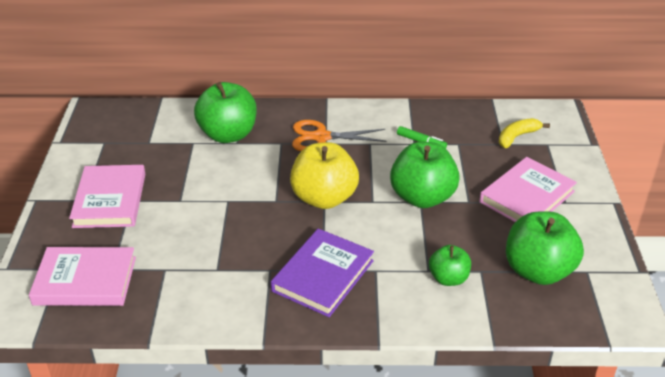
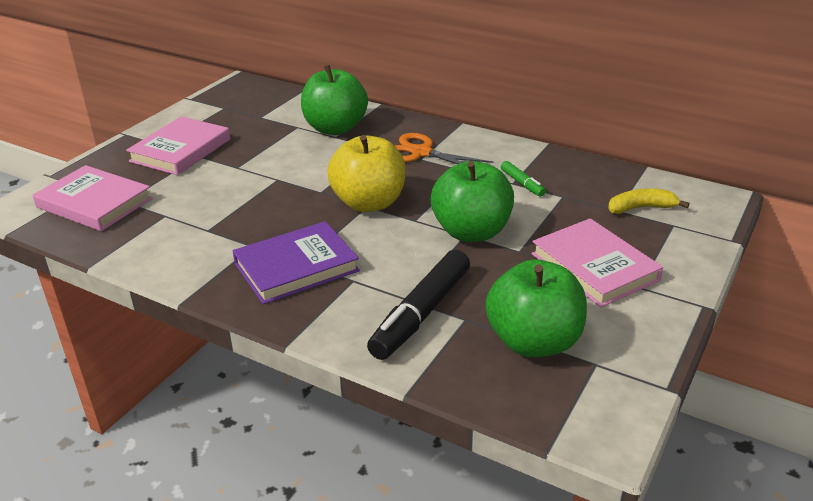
camera: 30 degrees right, 5 degrees down
(448, 278) = (421, 313): green apple -> black marker
(527, 197) = (594, 267): pink book -> pink book turned 75 degrees clockwise

